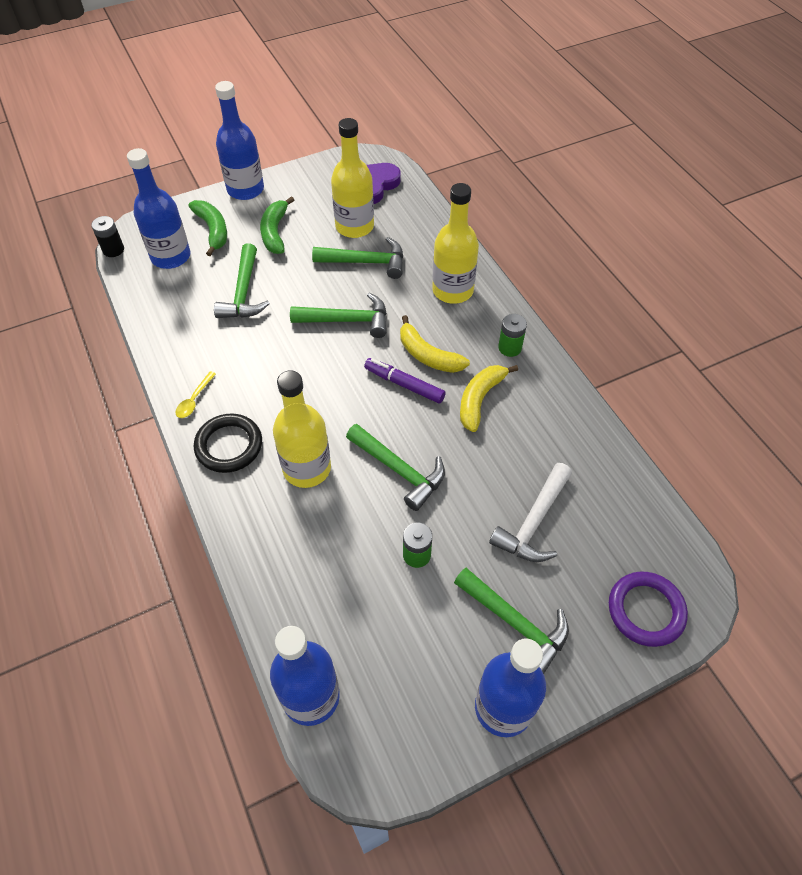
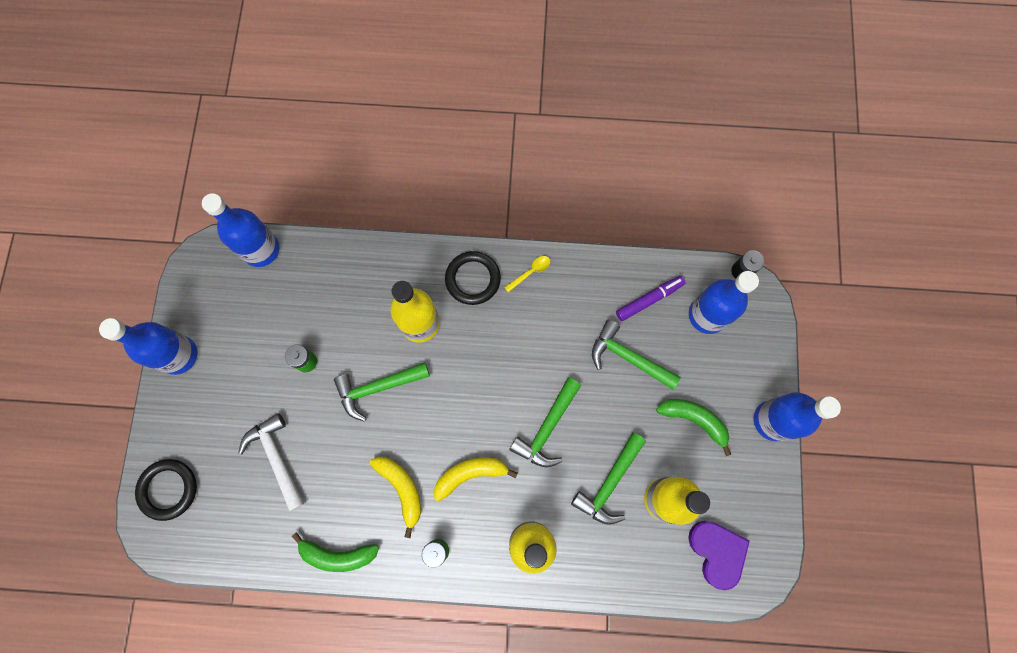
camera: 120 degrees right, 20 degrees up
(194, 400) = (530, 272): yellow spoon -> yellow spoon turned 90 degrees clockwise
(213, 230) = (725, 365): green banana -> green banana (337, 555)
(404, 384) = (452, 437): purple marker -> purple marker (649, 299)
(515, 623) = (219, 396): green hammer -> none
(645, 610) = (168, 489): purple ring -> black ring

